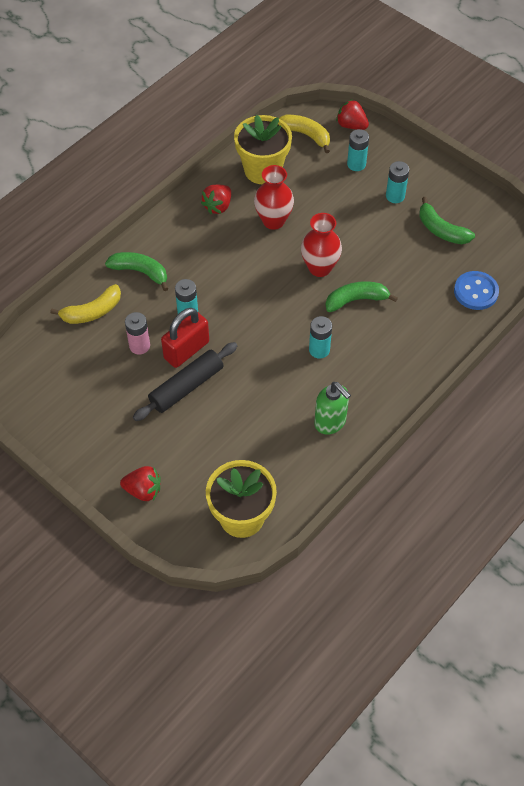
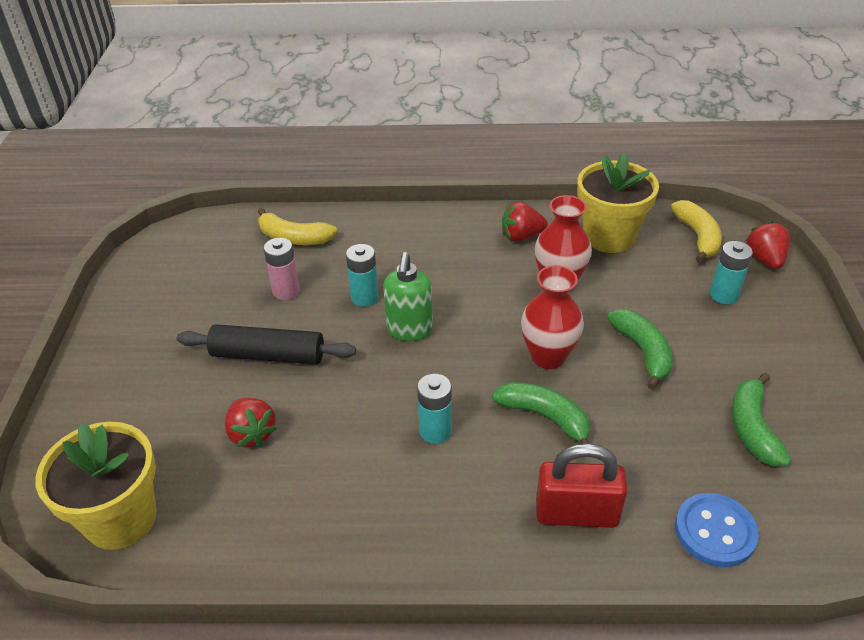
camera: 50 degrees right, 15 degrees down
(140, 272) = (376, 238): green banana -> green banana (643, 352)
(143, 490) = (97, 408): red strawberry -> red strawberry (252, 433)
(186, 350) = (316, 325): red padlock -> red padlock (576, 513)
(330, 422) = (340, 513): green soap dispenser -> green soap dispenser (409, 330)
(395, 196) = (733, 353): turquoise battery -> none

